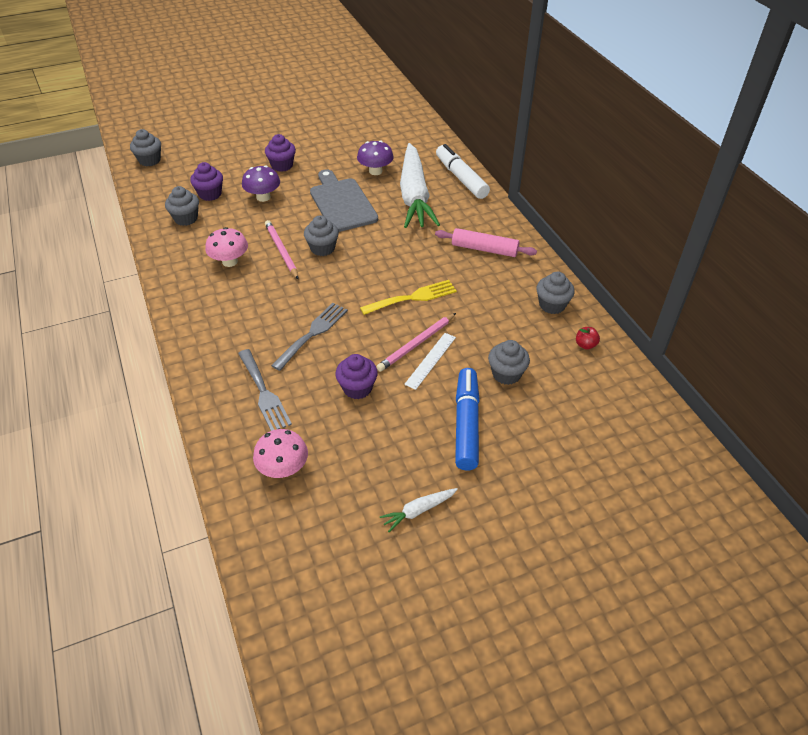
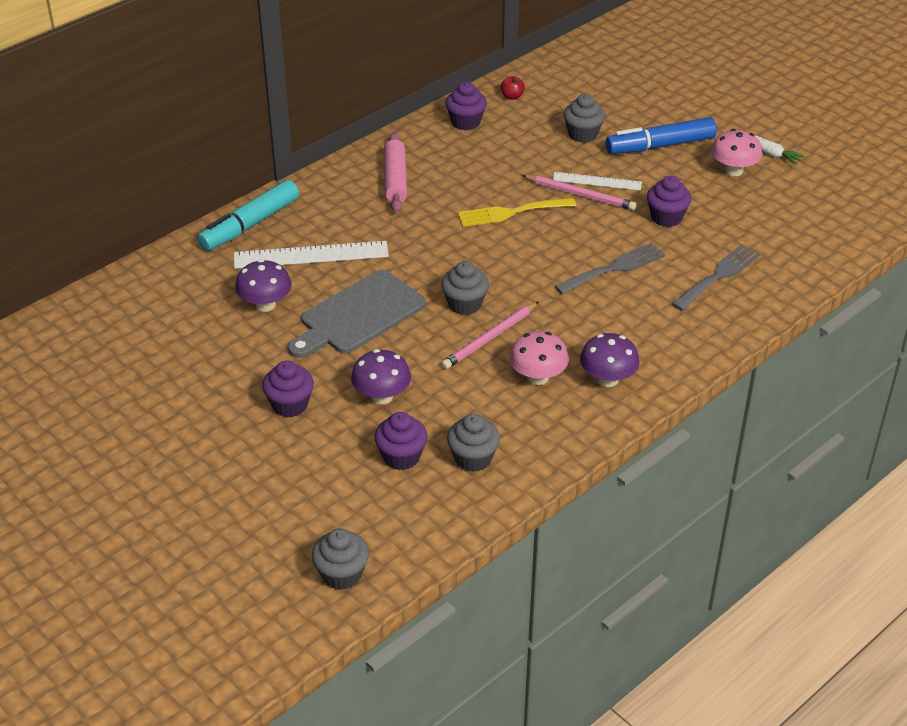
camera: 110 degrees left, 5 degrees down
(202, 292) = (607, 379): none -> purple mushroom
(283, 468) = (791, 235): pink mushroom -> pink mushroom (733, 170)
(312, 333) = (614, 268): grey fork -> grey fork turned 135 degrees clockwise
(413, 297) = (511, 212): yellow fork -> yellow fork turned 60 degrees counterclockwise
(414, 196) = (311, 255): white carrot -> white ruler
(461, 178) = (250, 225): white marker -> turquoise marker
(552, 305) = (466, 122): grey cupcake -> purple cupcake

